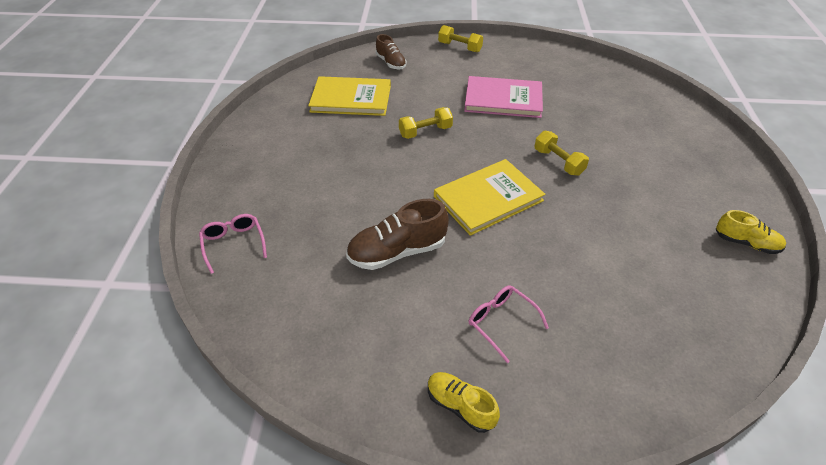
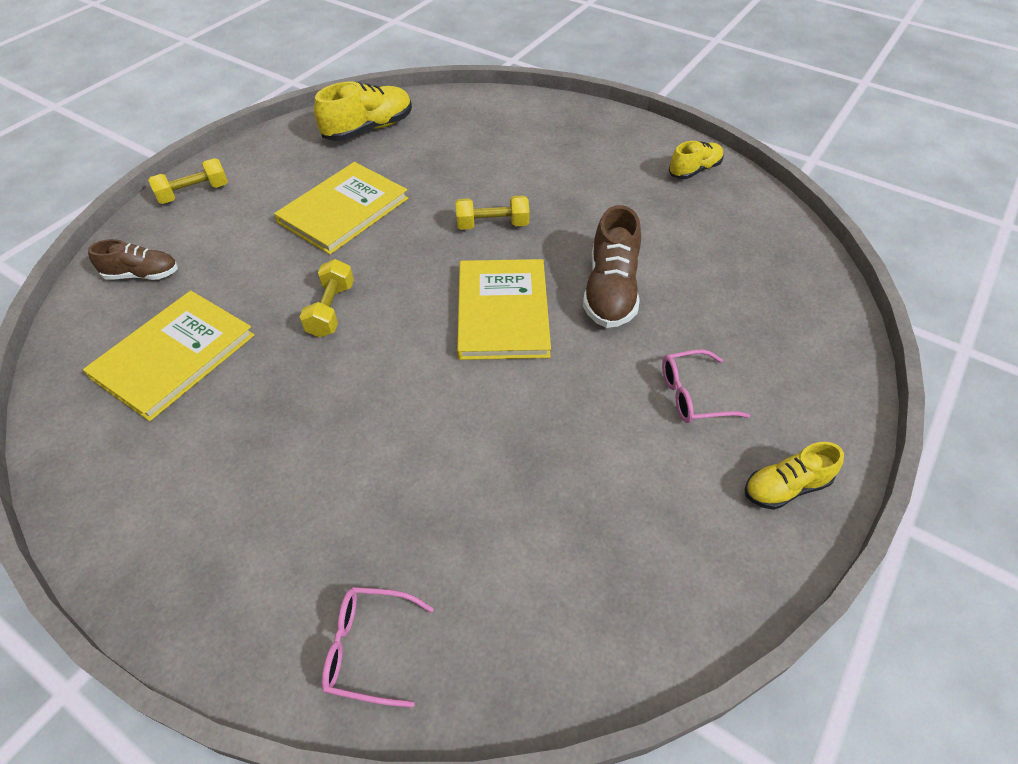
camera: 60 degrees left, 5 degrees up
(397, 252) = (528, 442): brown shoe -> brown shoe (610, 291)
(503, 99) = (343, 210): pink book -> yellow book
(582, 75) = (368, 129): none -> yellow shoe

